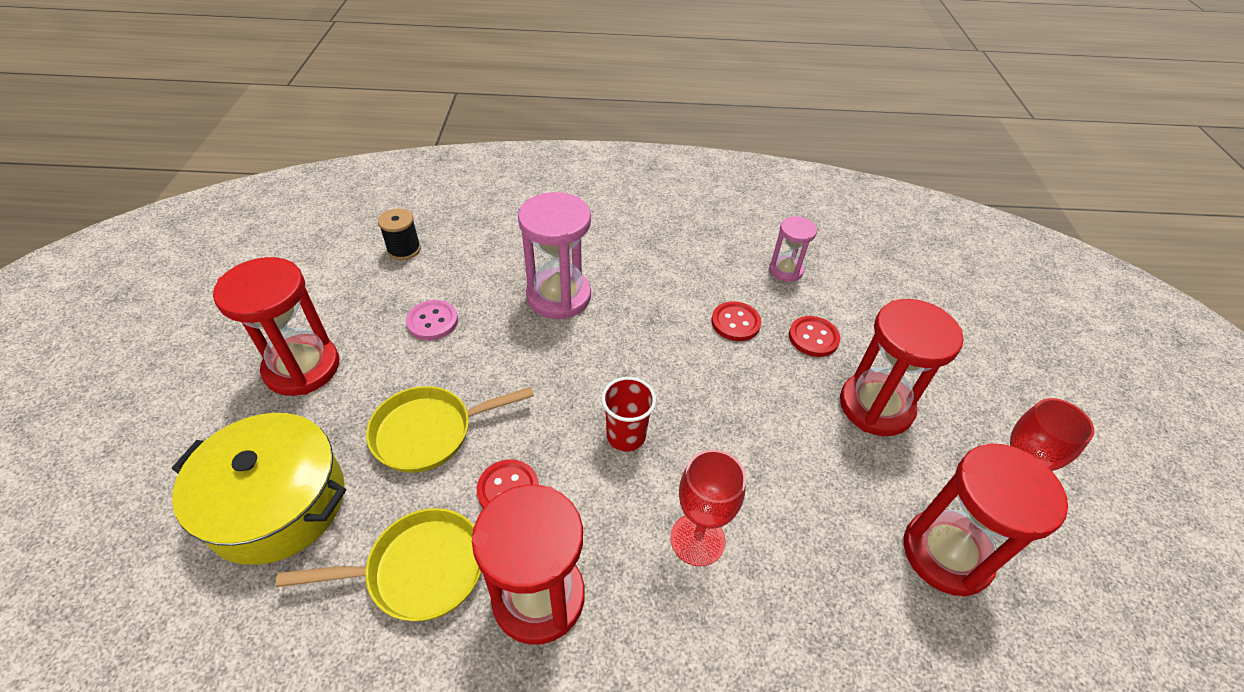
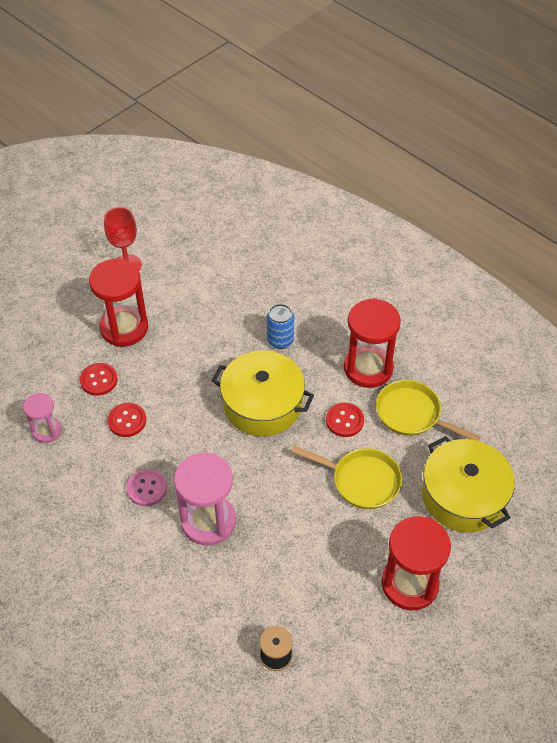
camera: 135 degrees left, 5 degrees up
(432, 321) = (305, 562): pink button -> pink button (147, 488)
(626, 436) = (262, 404): red cup -> yellow pot
(697, 539) = (280, 340): red goblet -> blue can
(946, 554) = (187, 266): red hourglass -> none

